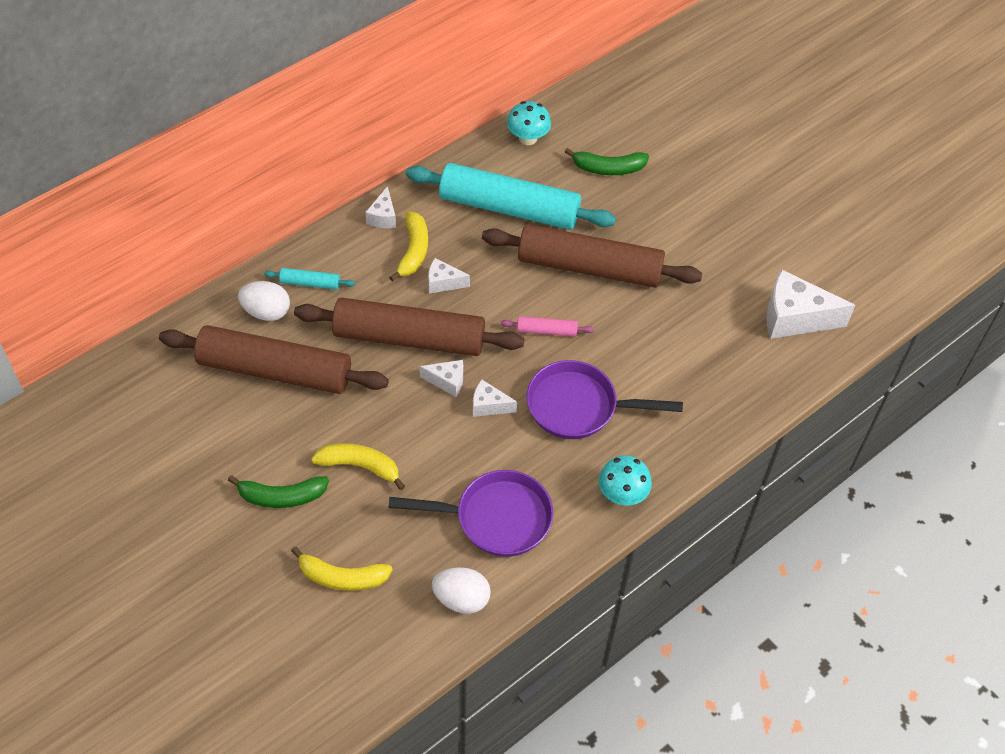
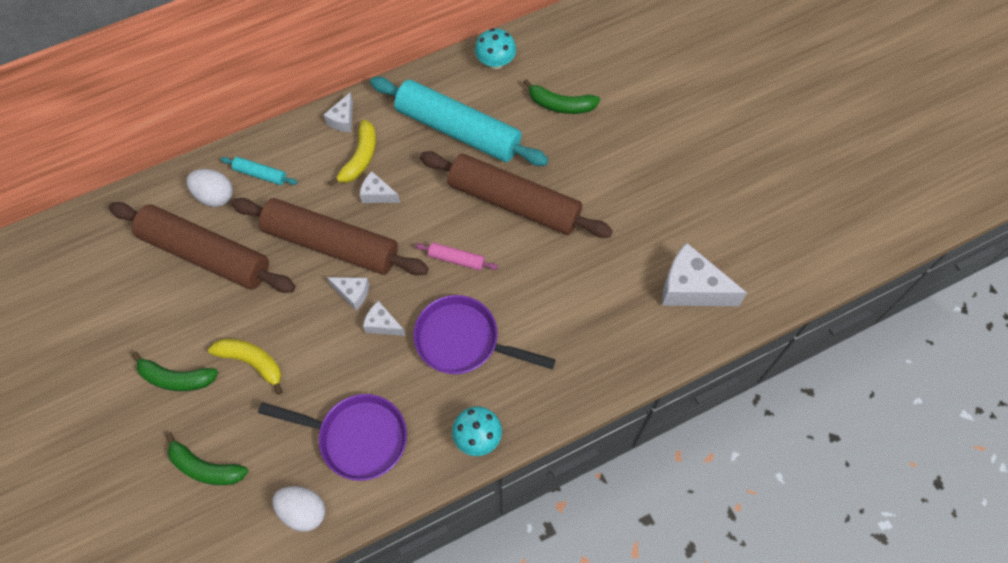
camera: 15 degrees right, 10 degrees up
(342, 577) = (205, 468): yellow banana -> green banana

